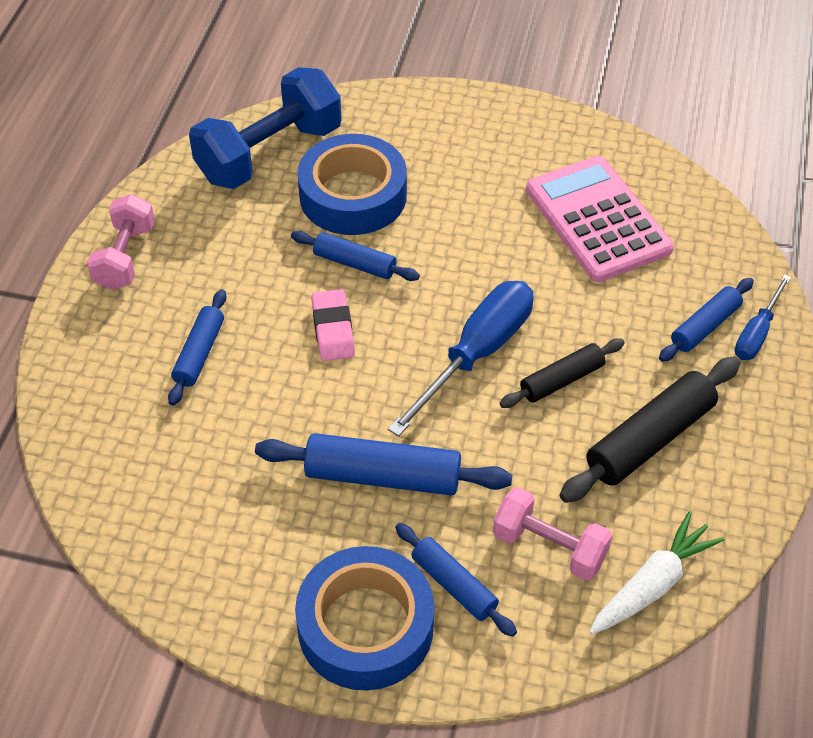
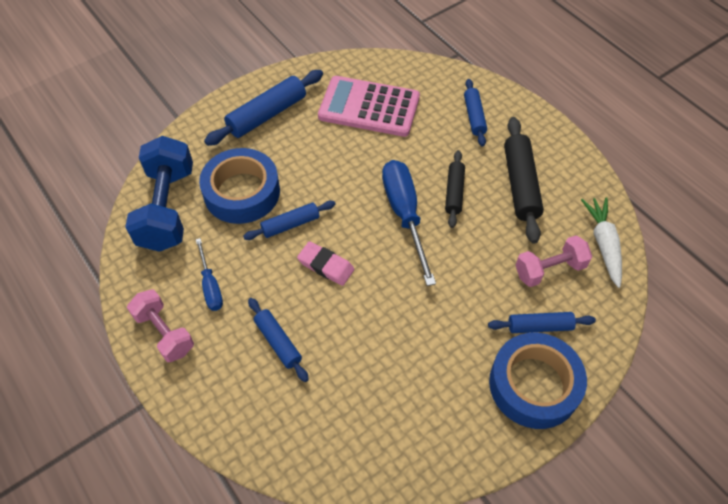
camera: 50 degrees left, 5 degrees up
(383, 475) = (445, 310): blue rolling pin -> blue rolling pin (267, 114)
(757, 333) = (496, 102): blue screwdriver -> blue screwdriver (210, 286)

